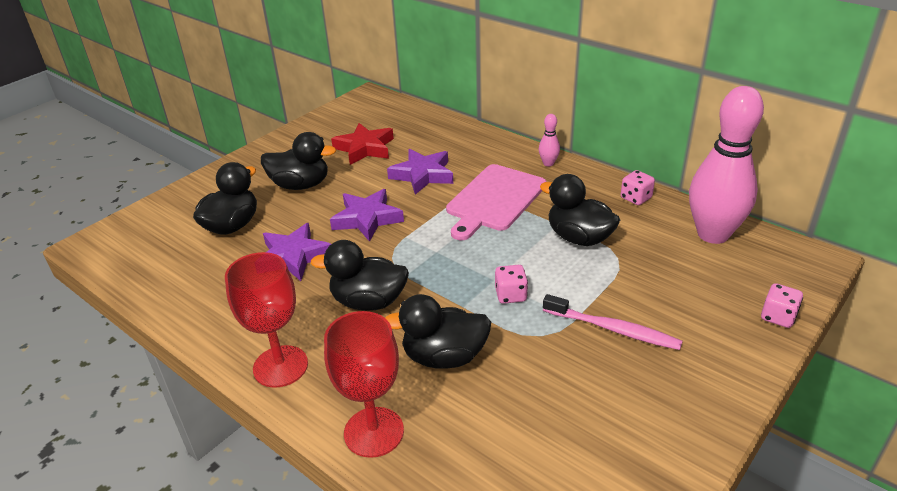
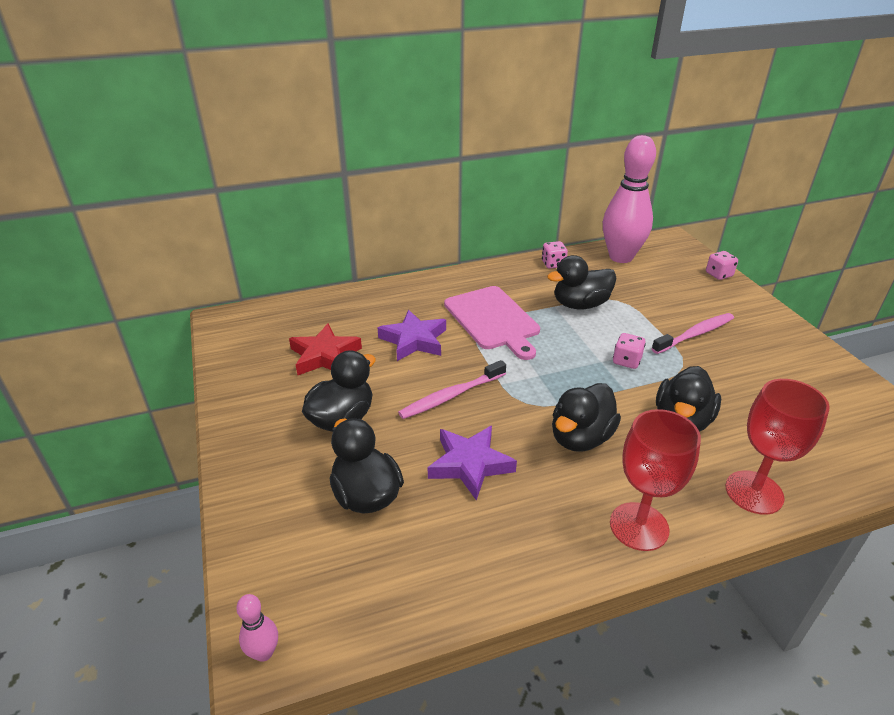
camera: 60 degrees left, 0 degrees up
(367, 219) = (451, 396): purple star -> pink toothbrush
(548, 163) = (468, 277): pink bowling pin -> pink bowling pin (264, 652)

